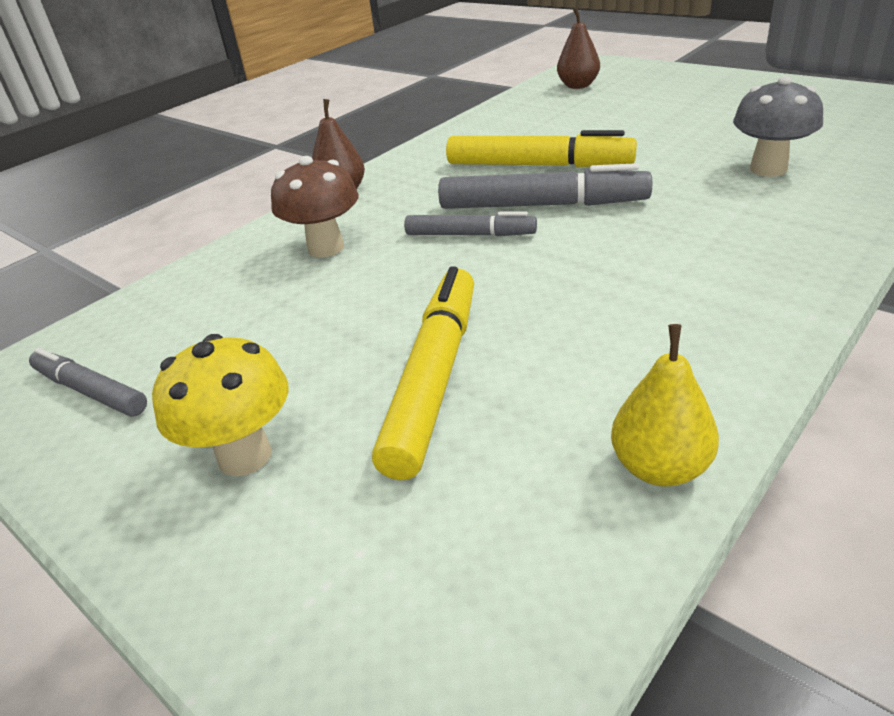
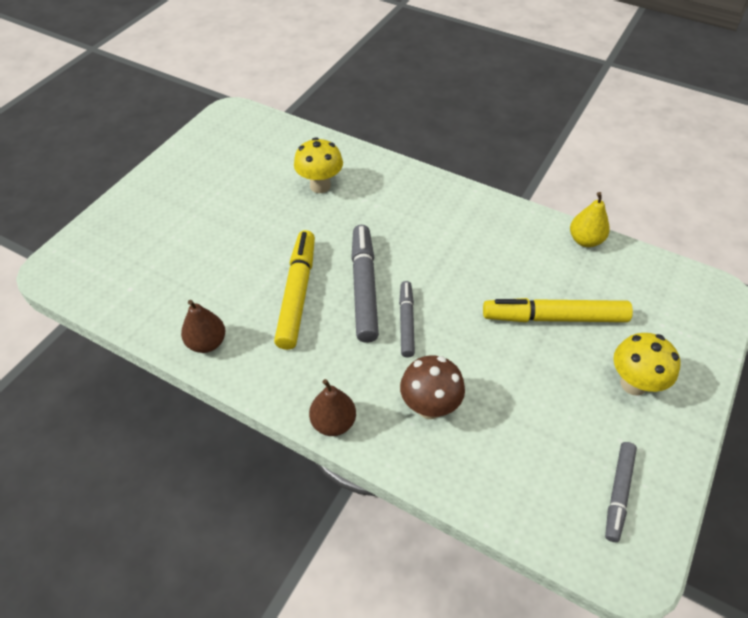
camera: 105 degrees left, 15 degrees up
(578, 86) = (119, 277): brown pear -> brown pear (207, 343)
(768, 169) = (320, 186): grey mushroom -> yellow mushroom

